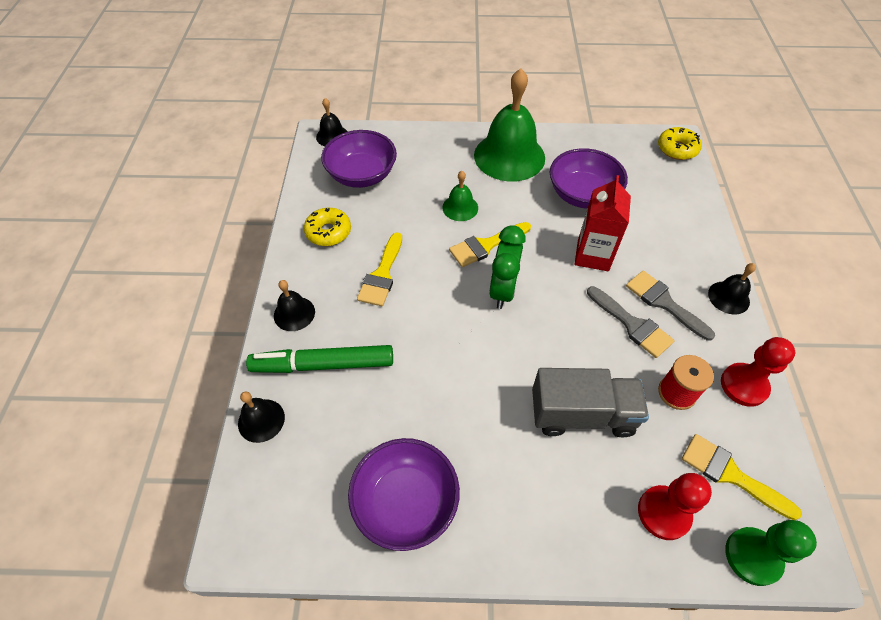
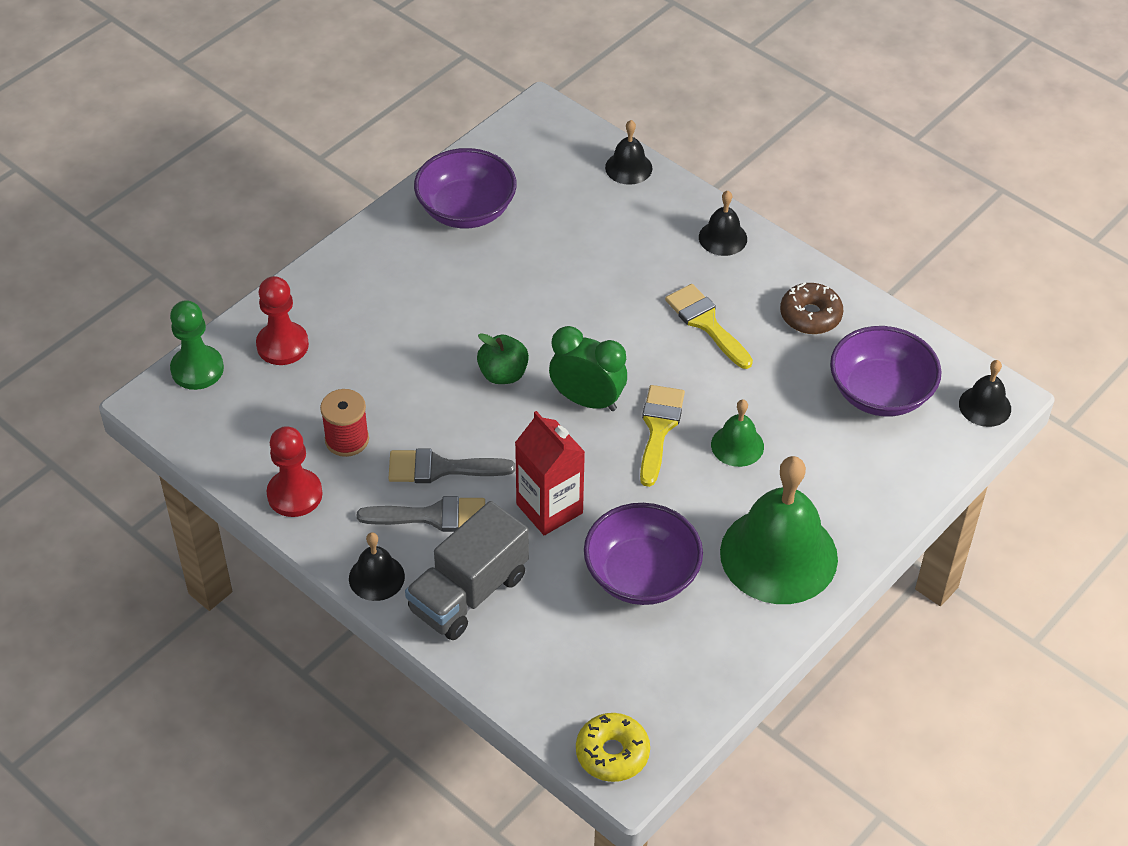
camera: 130 degrees right, 5 degrees down
(323, 365) = (643, 228): green marker -> none
(328, 232) = (810, 315): yellow donut -> brown donut
(503, 290) = (587, 400): green clock -> green clock turned 150 degrees clockwise
(531, 348) = (503, 374): none -> green apple
(582, 414) = (407, 360): grey truck -> grey truck (468, 593)
(730, 474) = (252, 411): yellow brush -> none

